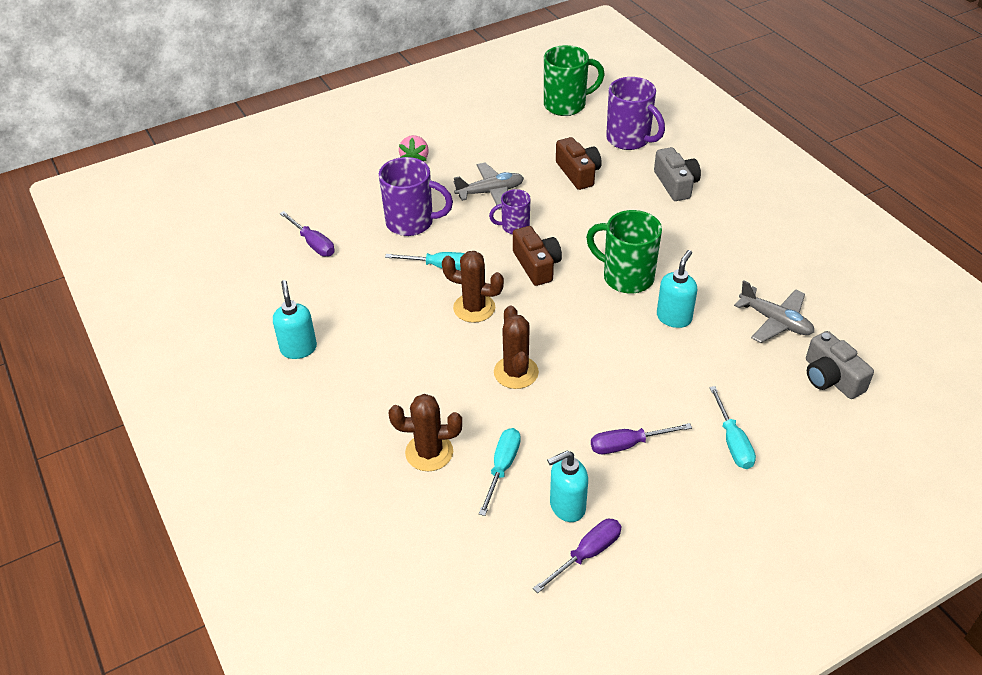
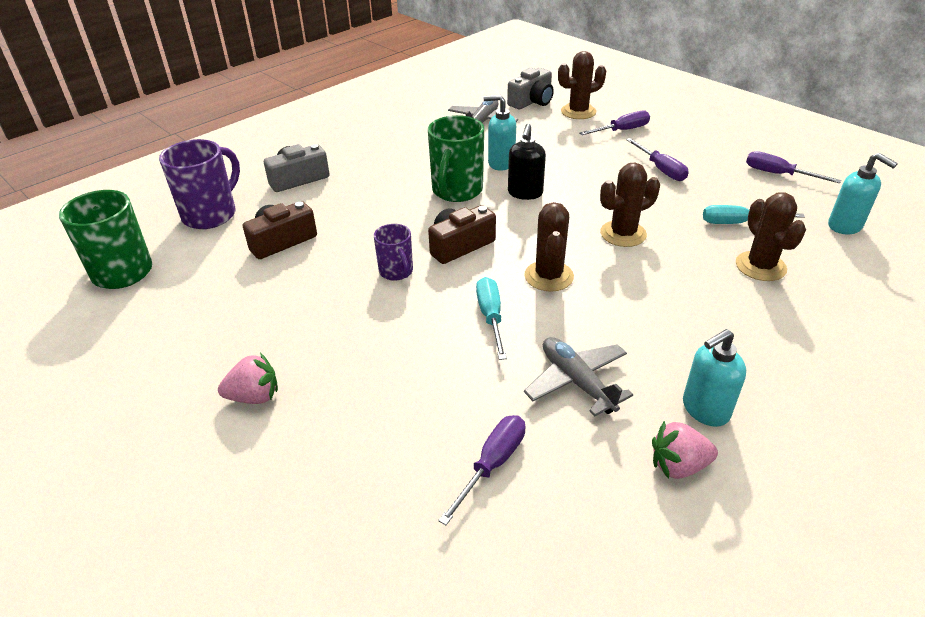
camera: 105 degrees left, 5 degrees down
(266, 320) = (678, 465): none -> pink strawberry
(411, 223) = (411, 363): purple mug -> none
(490, 192) = (329, 303): grey plane -> grey plane (577, 382)
(567, 506) = (745, 187): turquoise soap dispenser -> turquoise soap dispenser (845, 226)
(608, 322) = (525, 193): none -> black soap dispenser
(732, 441) = (622, 130): turquoise screwdriver -> purple screwdriver
(794, 415) = (578, 112): none -> brown cactus

